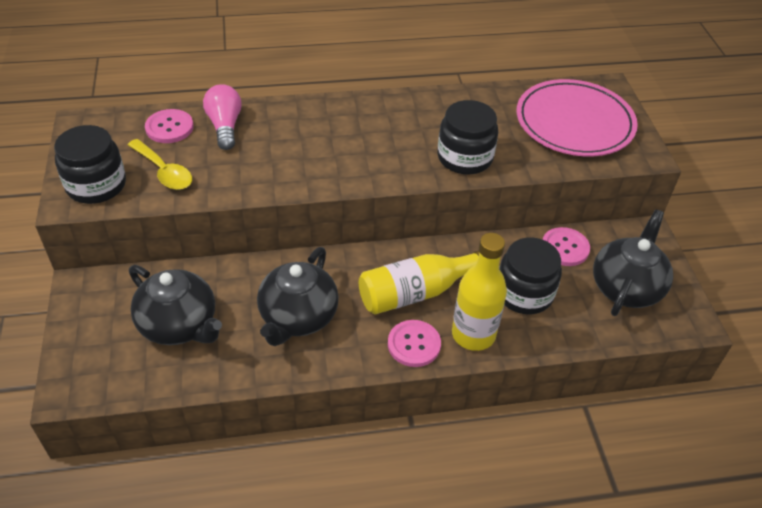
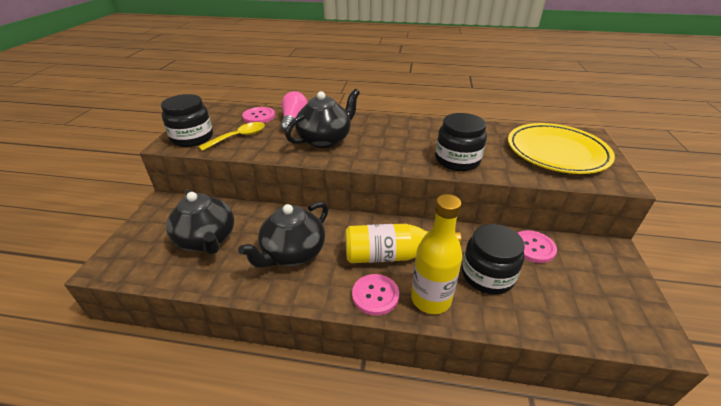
camera: 20 degrees right, 10 degrees down
(164, 171) = (238, 137): yellow spoon -> yellow spoon turned 105 degrees counterclockwise
(574, 123) = (556, 152): pink plate -> yellow plate
(626, 287) = (588, 291): black teapot -> black teapot (325, 140)

